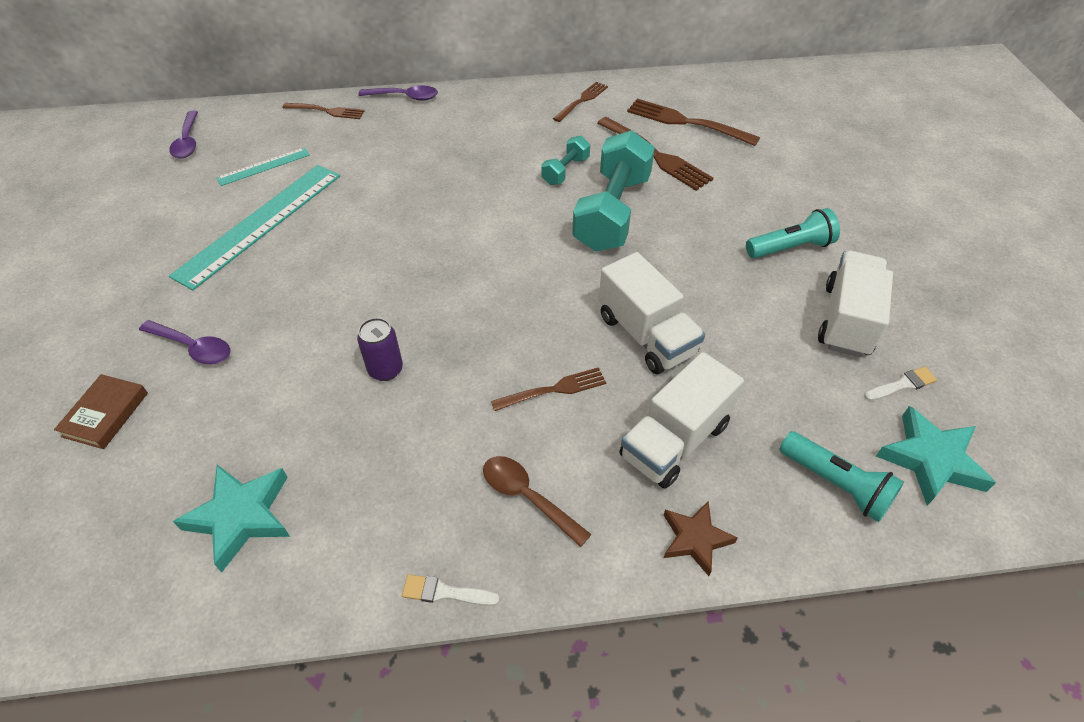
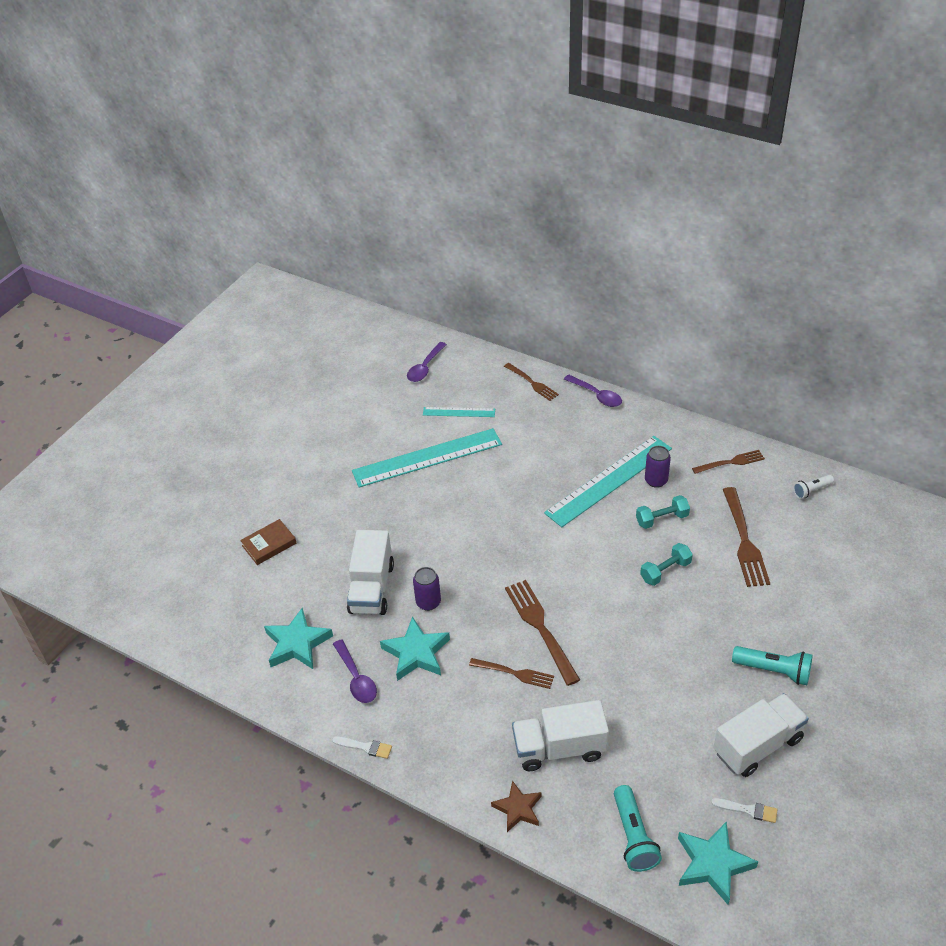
camera: 40 degrees right, 5 degrees down
(193, 347) = (336, 527): purple spoon -> purple spoon (356, 678)
(417, 434) = (416, 653): none -> turquoise star
(445, 592) = (365, 747): white brush -> white brush turned 150 degrees clockwise
(483, 161) = (609, 480): none -> turquoise ruler
(527, 497) = (446, 726): brown spoon -> none
(529, 142) = (656, 480): none -> purple can
(612, 212) = (665, 571): turquoise dumbbell -> turquoise dumbbell, size x0.48
(646, 335) = (604, 673): white truck -> white truck (371, 588)
(670, 94) = (811, 490): none -> white flashlight
(686, 122) = (799, 524): brown fork -> brown fork (540, 628)

